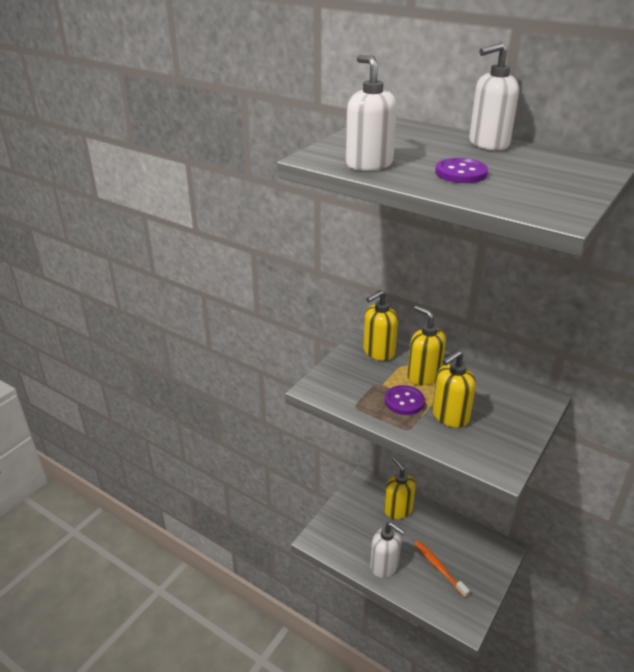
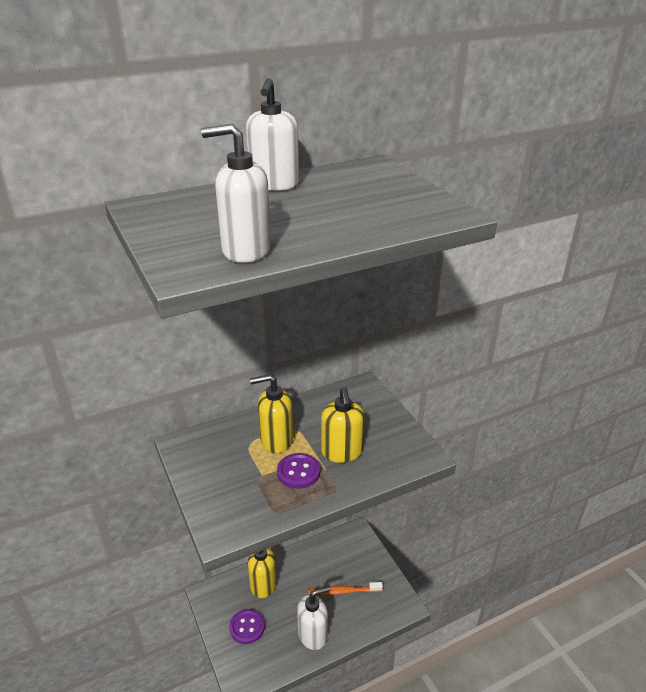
camera: 60 degrees left, 0 degrees up
(378, 352) = (213, 453): yellow soap dispenser -> none
(461, 173) = (324, 218): purple button -> purple button (247, 627)

